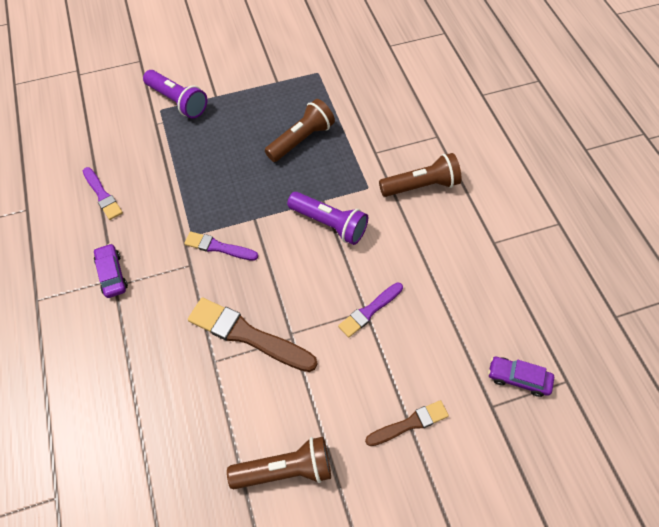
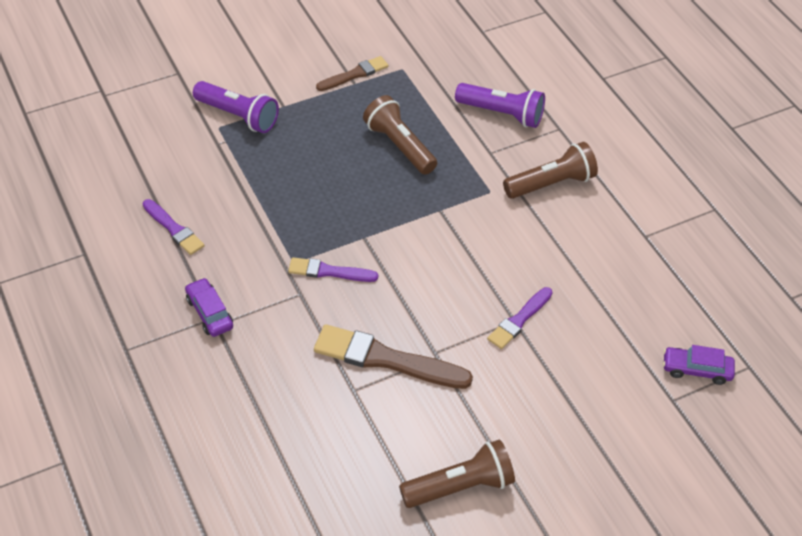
camera: 10 degrees left, 10 degrees down
(301, 139) = (399, 146): brown flashlight -> brown flashlight turned 75 degrees counterclockwise
(329, 224) = (453, 234): purple flashlight -> purple flashlight (502, 114)
(409, 423) = (587, 427): brown brush -> brown brush (354, 74)

